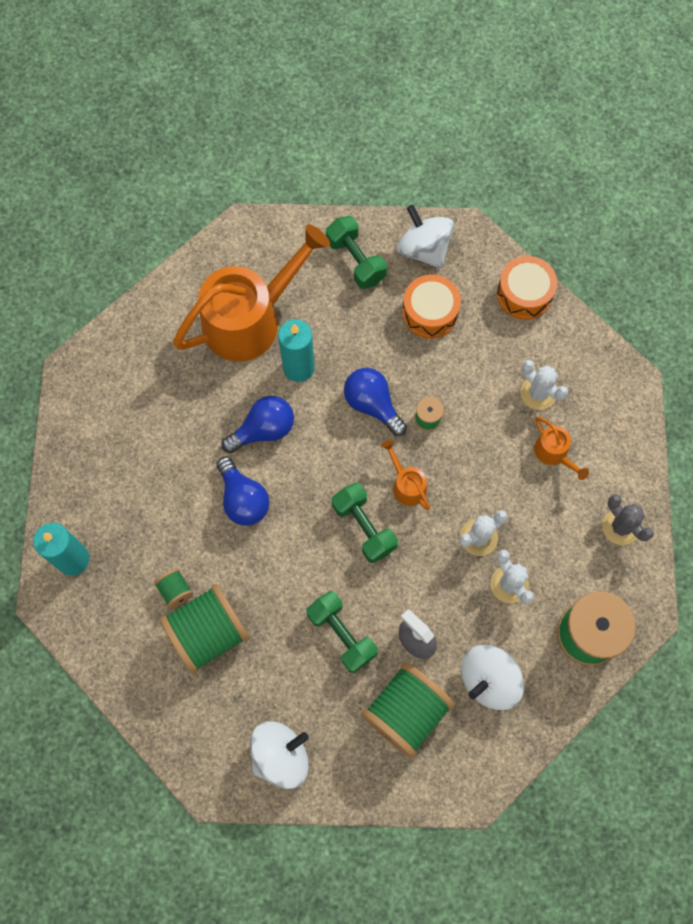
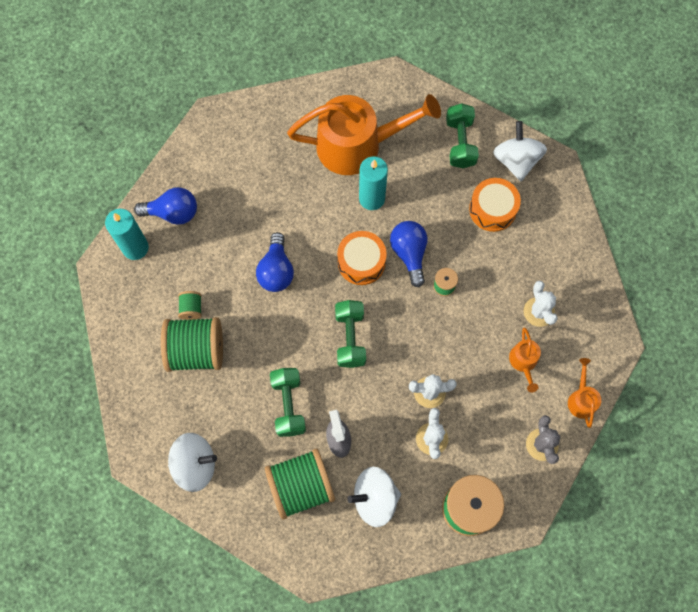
camera: 30 degrees right, 0 degrees up
(263, 430) = (320, 229): blue light bulb -> blue light bulb (173, 213)
(406, 484) = (399, 325): orange watering can -> orange watering can (581, 399)
(524, 294) = (572, 233): orange drum -> orange drum (361, 262)

